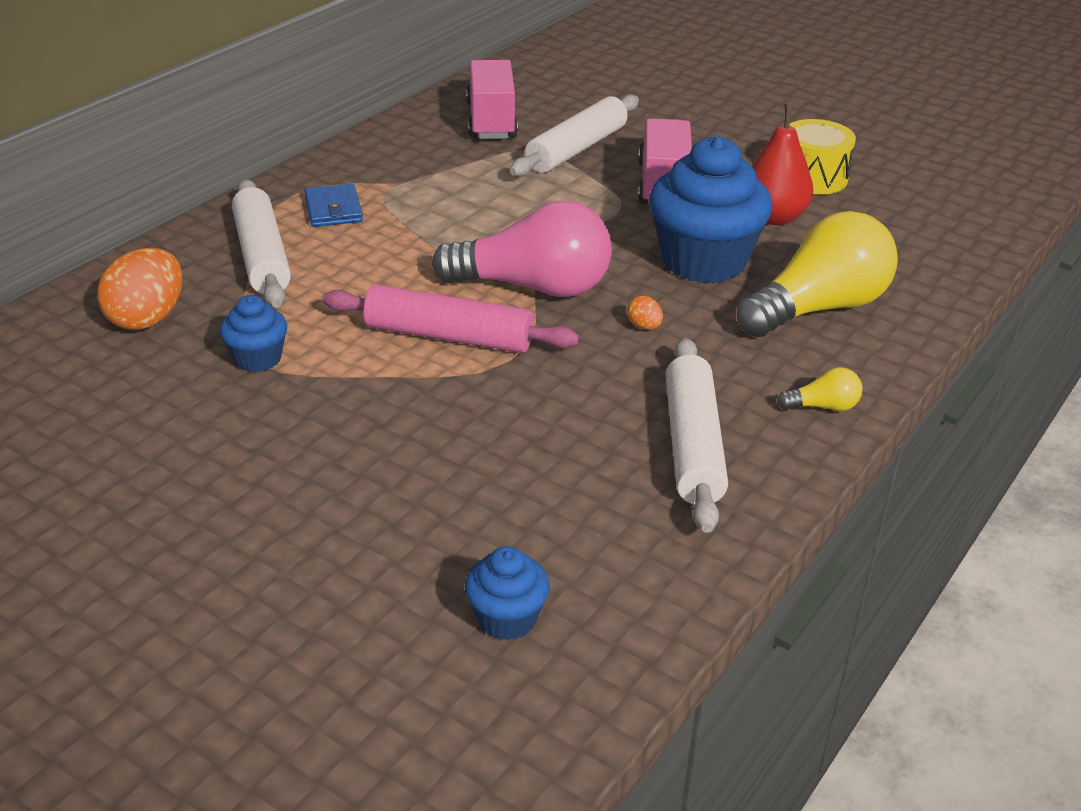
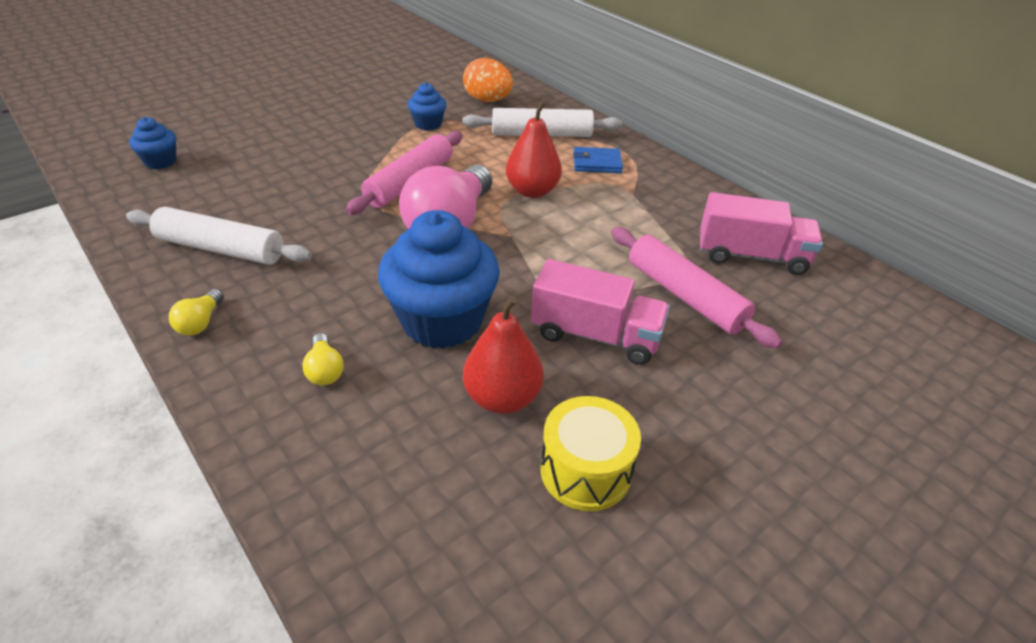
camera: 105 degrees right, 5 degrees up
(427, 244) = (532, 191): none -> red pear
(577, 149) = (685, 296): white rolling pin -> pink rolling pin
(644, 326) = (366, 262): orange egg -> none
(818, 308) = (325, 370): yellow light bulb -> yellow light bulb, size x0.41

